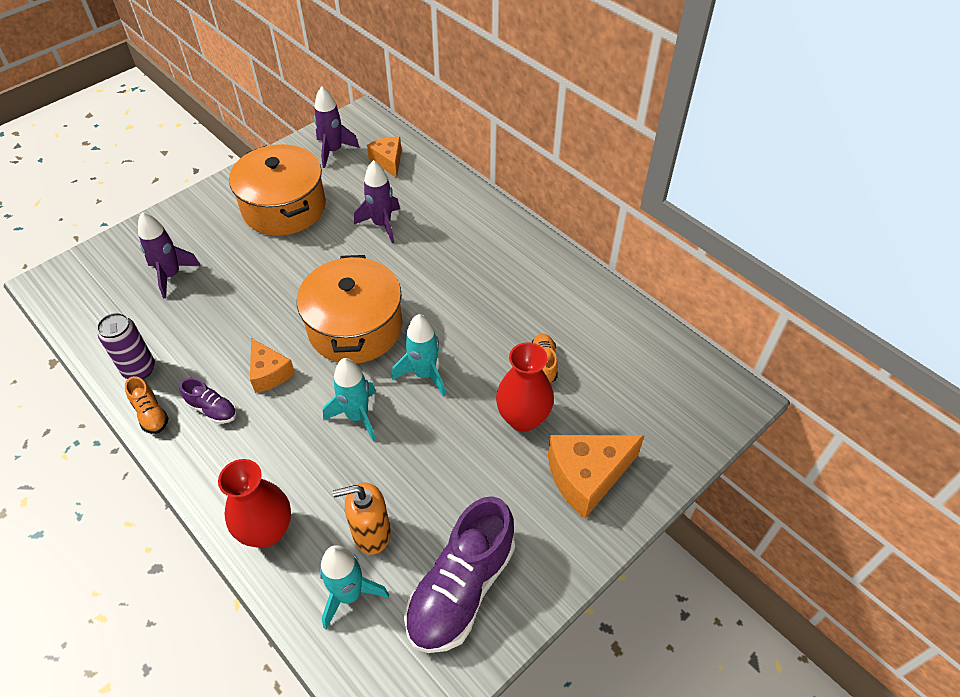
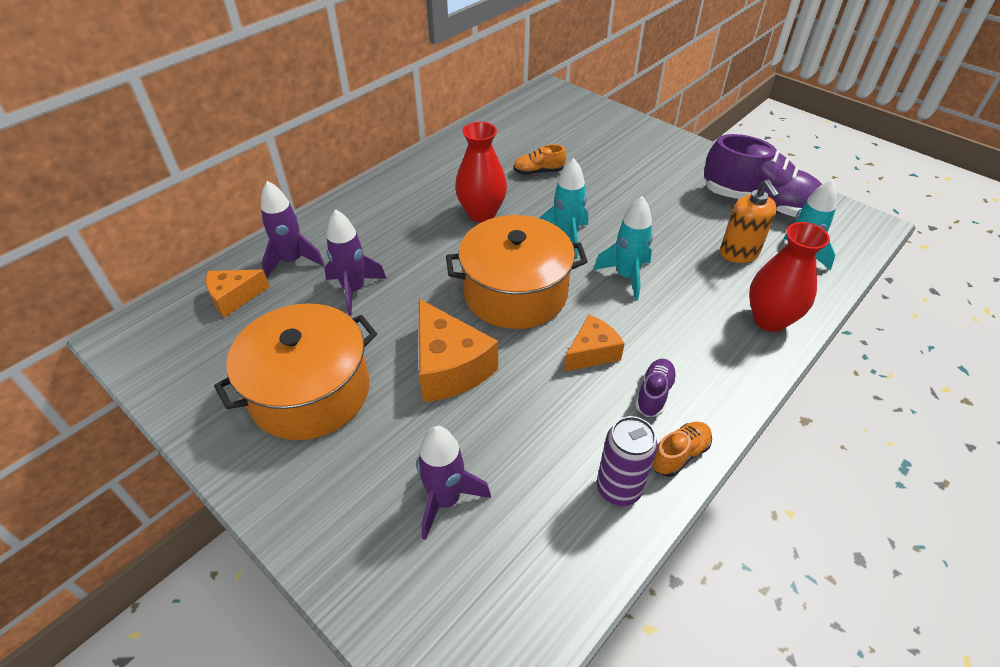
camera: 95 degrees left, 5 degrees down
(333, 151) = (196, 356): purple rocket -> purple rocket (292, 261)
(523, 418) = (597, 180): red vase -> red vase (481, 213)
(587, 477) = (640, 150): orange cheese -> orange cheese (449, 367)

